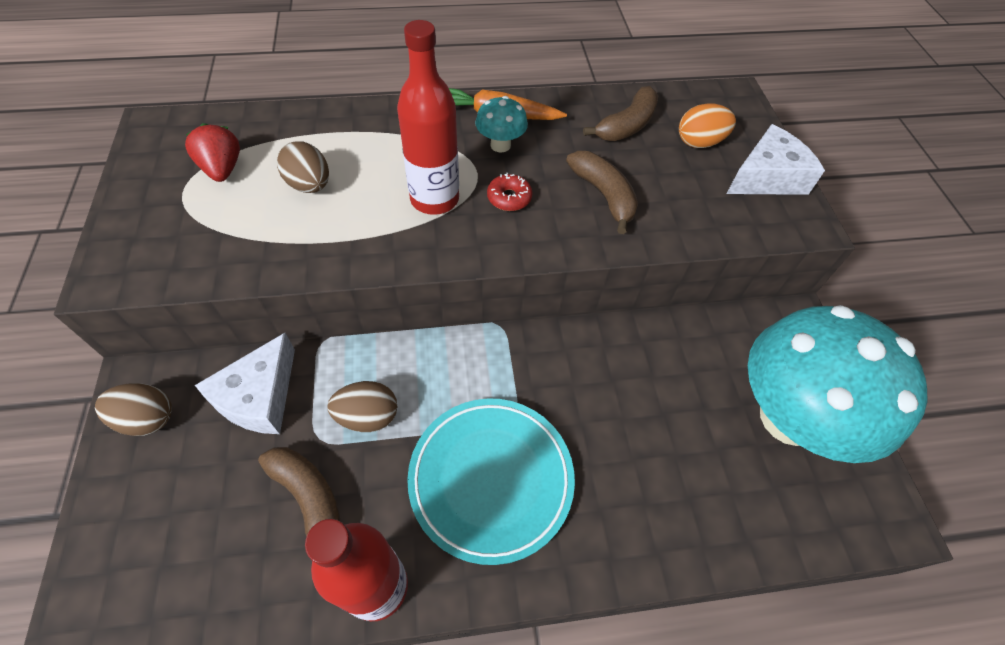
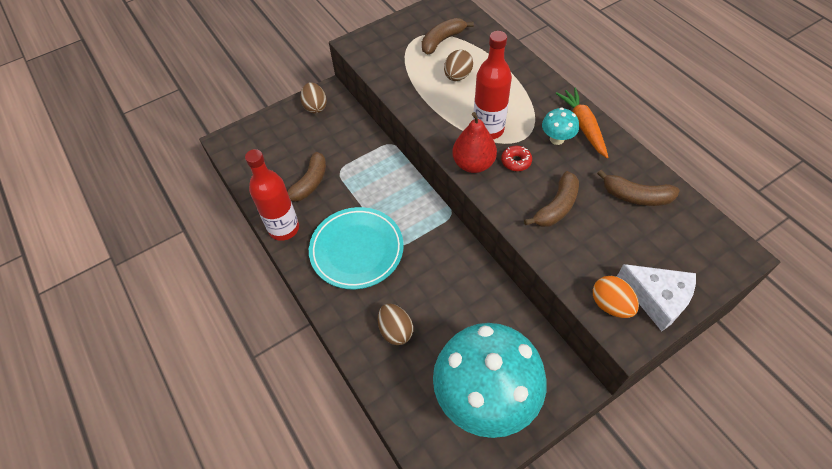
camera: 70 degrees right, 0 degrees up
(222, 169) = (442, 40): red strawberry -> brown banana
(259, 397) = (347, 137): white cheese -> none
(367, 416) = (361, 183): brown egg -> brown egg (395, 330)
(483, 242) = (473, 164): none -> red pear
(699, 142) = (657, 245): orange egg -> orange egg (610, 305)

